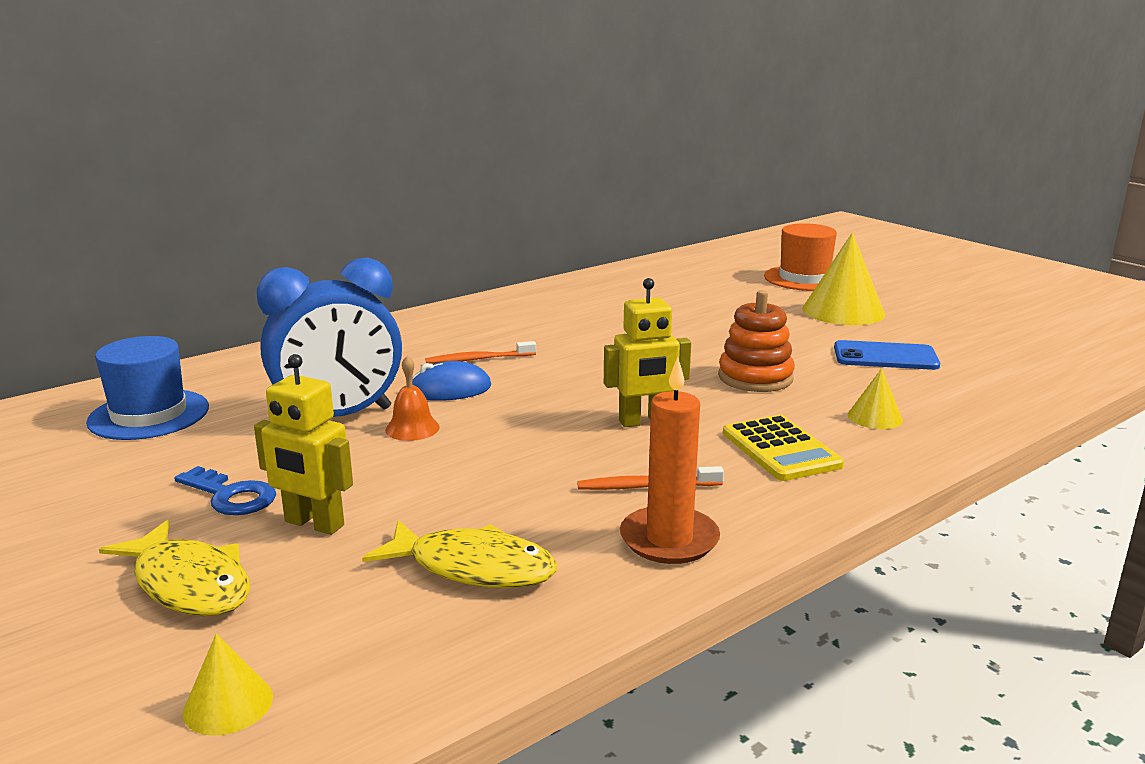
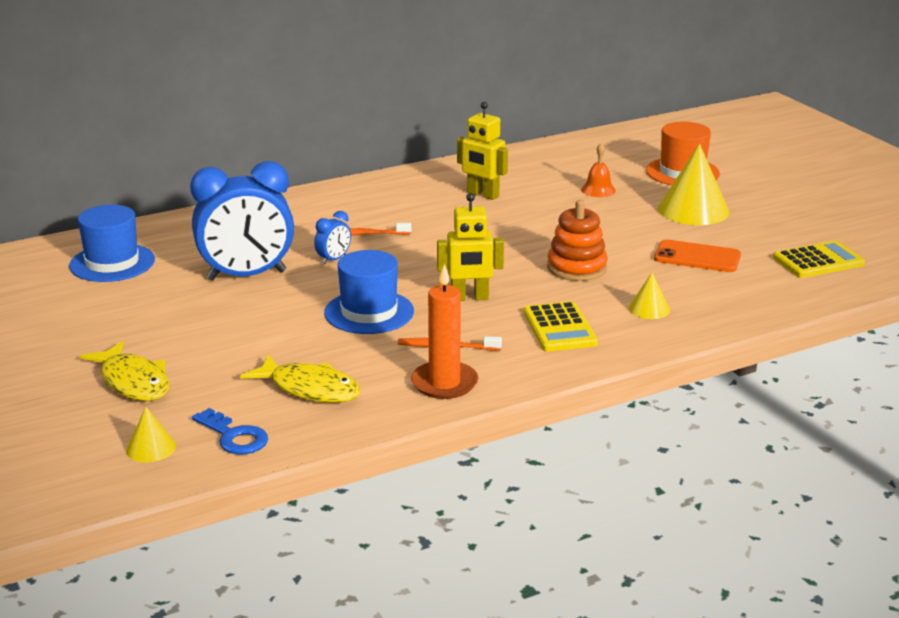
camera: 10 degrees right, 5 degrees up
(231, 496) = (164, 328): blue key -> blue key (234, 437)
(314, 524) = (215, 352): yellow robot -> yellow robot (482, 195)
(412, 428) = (297, 289): orange bell -> orange bell (598, 190)
(449, 389) = (333, 259): blue mouse -> blue clock
(520, 450) = (369, 312): none -> blue hat
(885, 357) = (697, 257): blue phone -> orange phone
(1021, 351) = (818, 261): none -> yellow calculator

